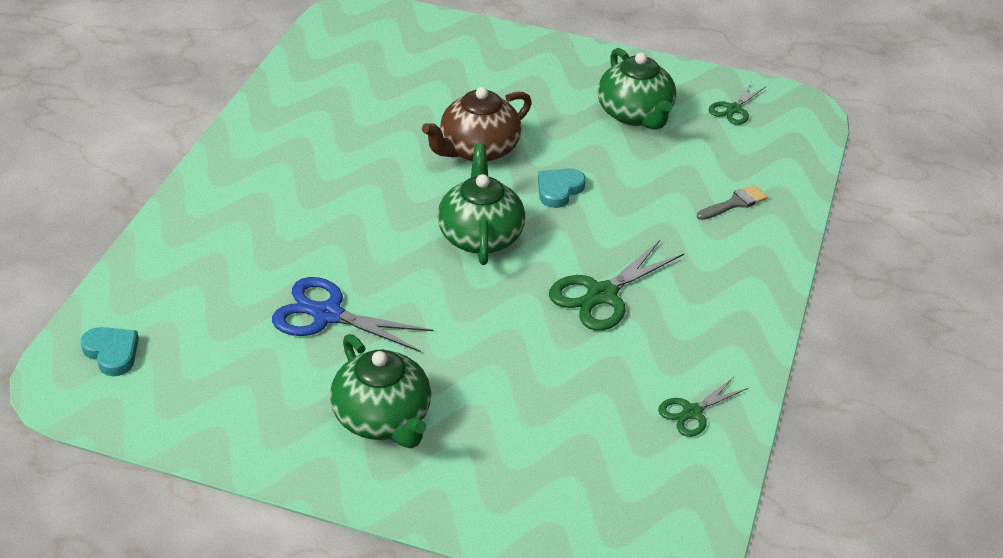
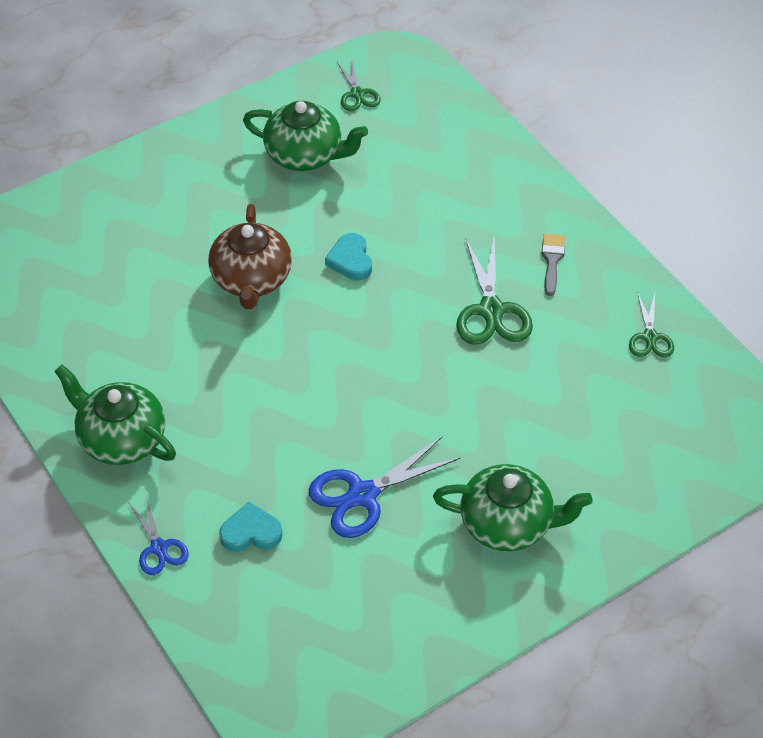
camera: 50 degrees left, 10 degrees up
(112, 353) = (279, 669): turquoise heart -> turquoise heart (251, 532)
(173, 231) = (159, 548): none -> blue scissors
(480, 235) = (358, 342): green teapot -> green teapot (121, 438)
(735, 203) = (463, 168): grey brush -> grey brush (552, 260)

